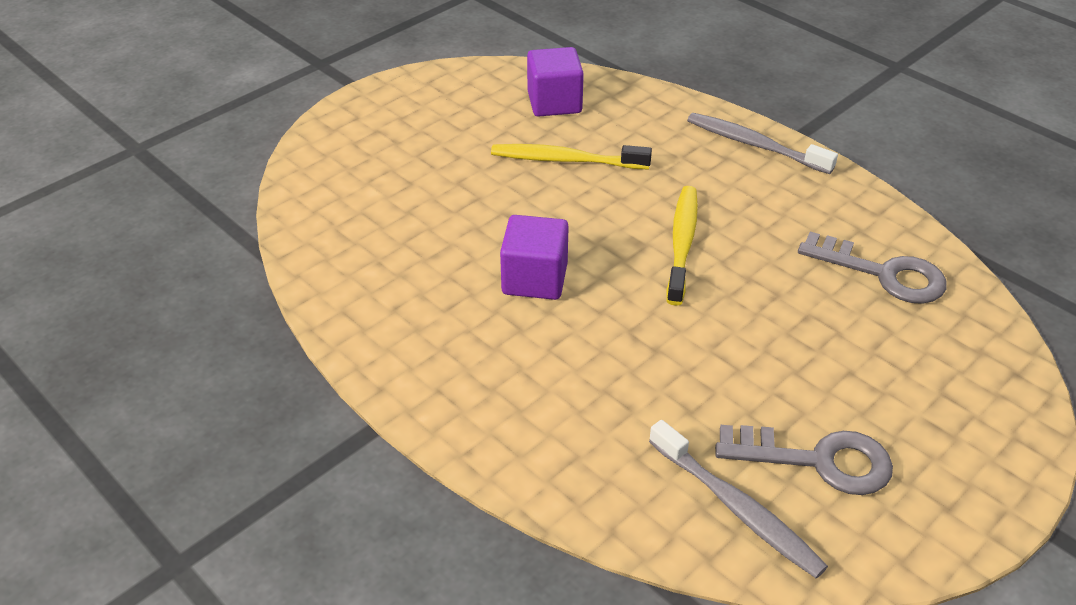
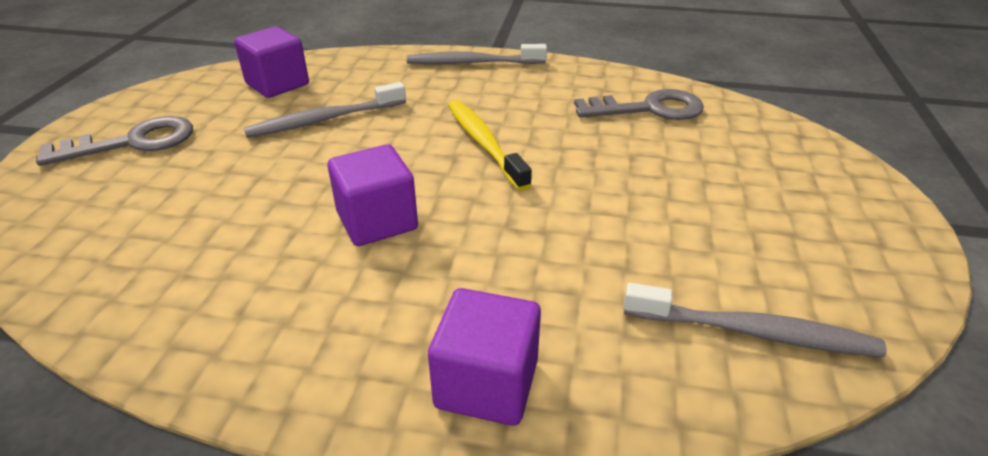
camera: 35 degrees left, 5 degrees down
(511, 437) = (486, 384): none -> purple cube
(566, 160) = (324, 120): yellow toothbrush -> grey toothbrush
(816, 460) = (761, 257): grey key -> grey key (132, 143)

